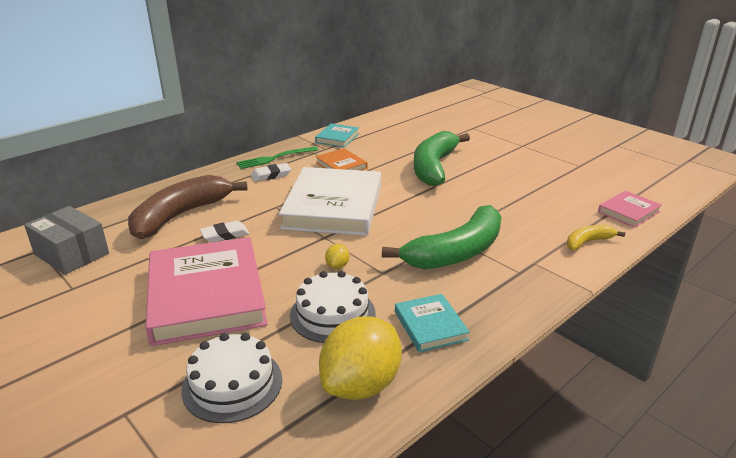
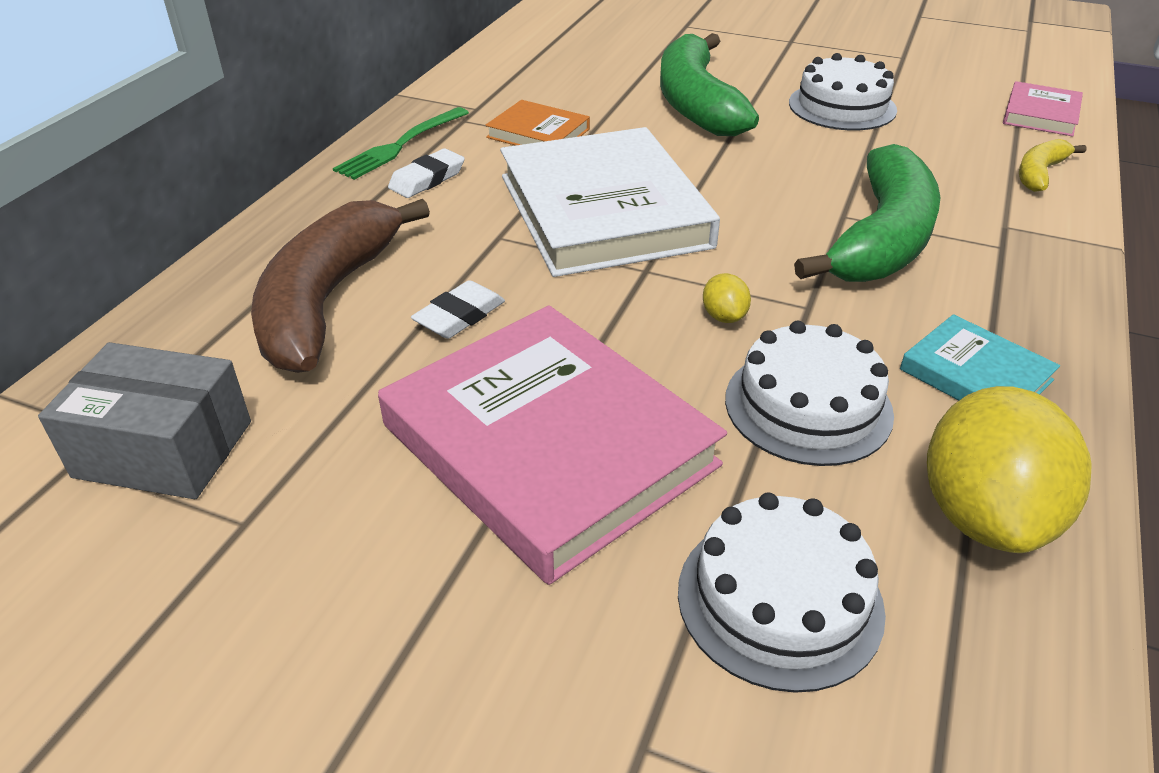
camera: 25 degrees left, 10 degrees up
(337, 138) = (478, 84): turquoise book -> none
(512, 184) = (842, 106): none -> white cake

